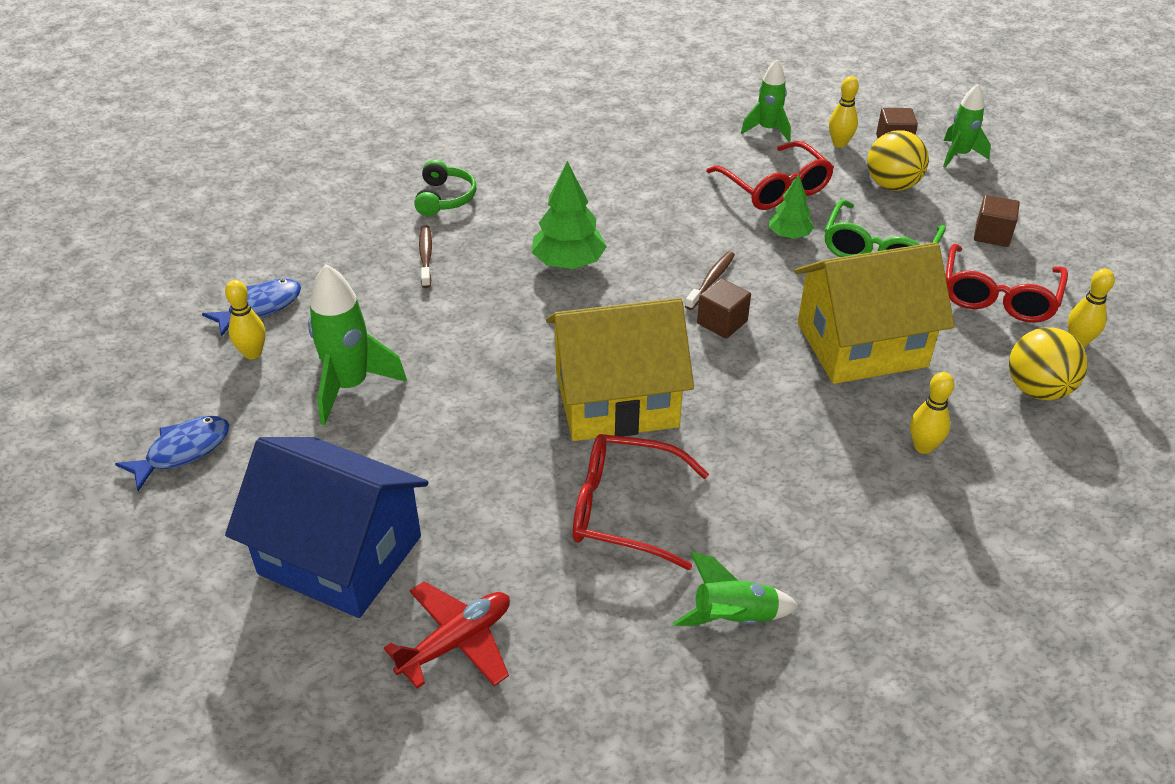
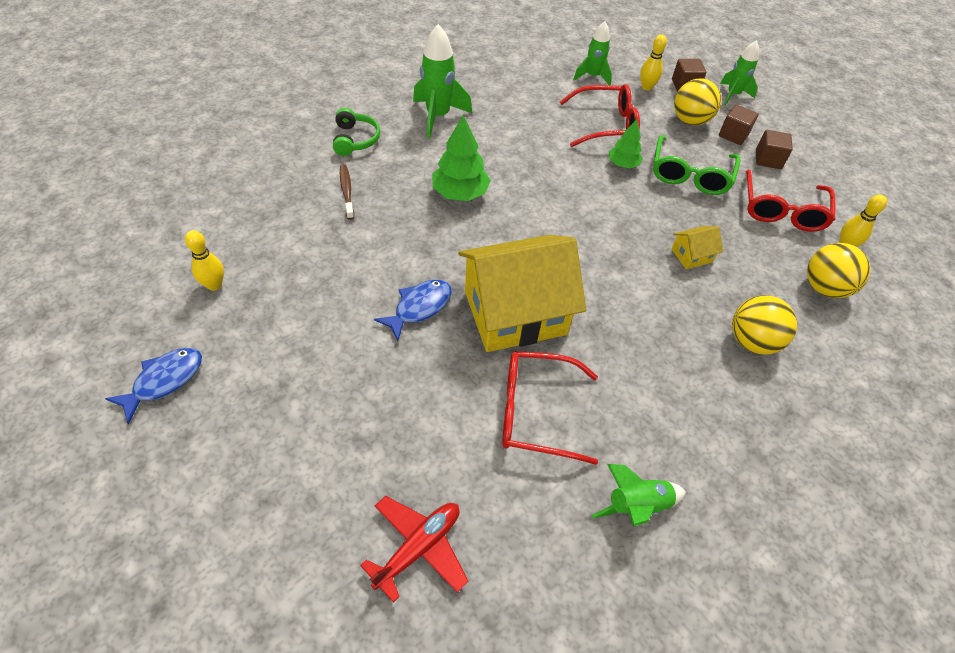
camera: 10 degrees left, 10 degrees up
(260, 307) = (216, 242): blue fish -> blue fish (419, 307)
(340, 555) = (310, 471): blue house -> none
(350, 386) = (299, 312): green rocket -> green rocket (438, 116)
(711, 281) = (571, 205): brown toothbrush -> none
(722, 322) = (585, 240): brown cube -> brown cube (733, 135)
(774, 188) = (605, 125): red glasses -> red glasses turned 60 degrees counterclockwise
(861, 345) = (691, 255): yellow house -> yellow house, size x0.41
(923, 447) = (752, 341): yellow bowling pin -> yellow ball

